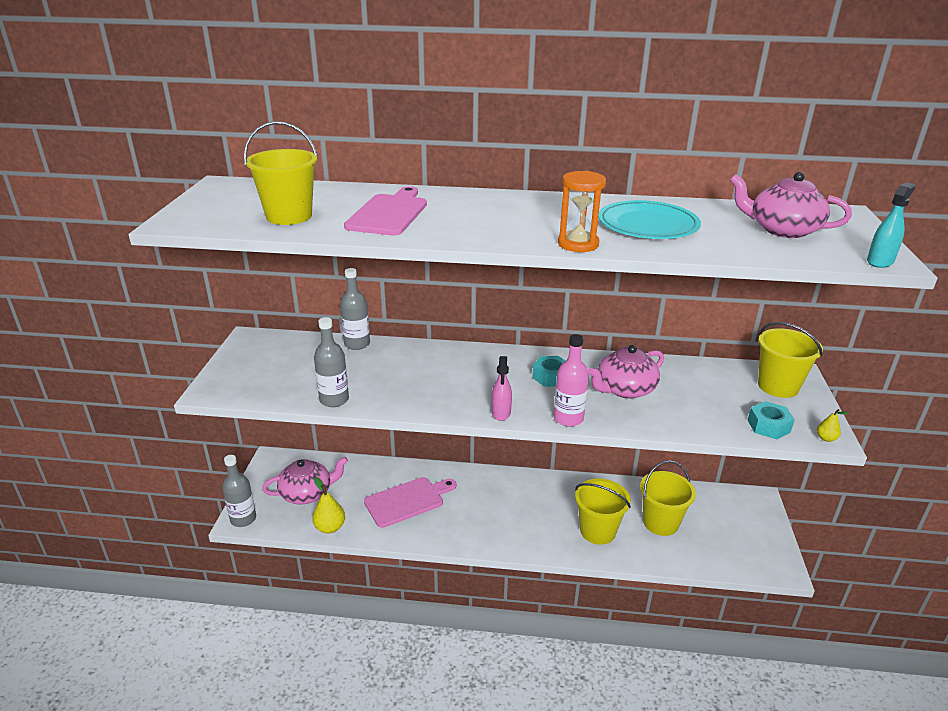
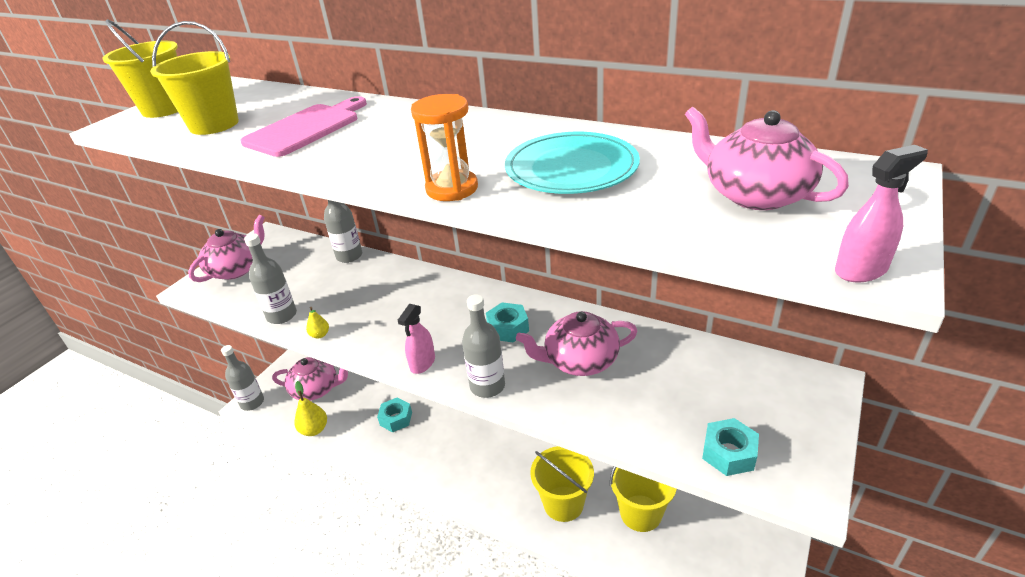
camera: 25 degrees right, 5 degrees up
(246, 370) = (236, 269): none -> pink teapot
(407, 501) = (396, 419): pink cutting board -> turquoise nut
(568, 418) = (487, 386): pink bottle -> grey bottle
(778, 386) = (783, 396): yellow bucket -> yellow bucket (165, 109)
(826, 438) = (800, 492): yellow pear -> yellow pear (320, 335)
(880, 261) = (861, 270): turquoise spray bottle -> pink spray bottle

